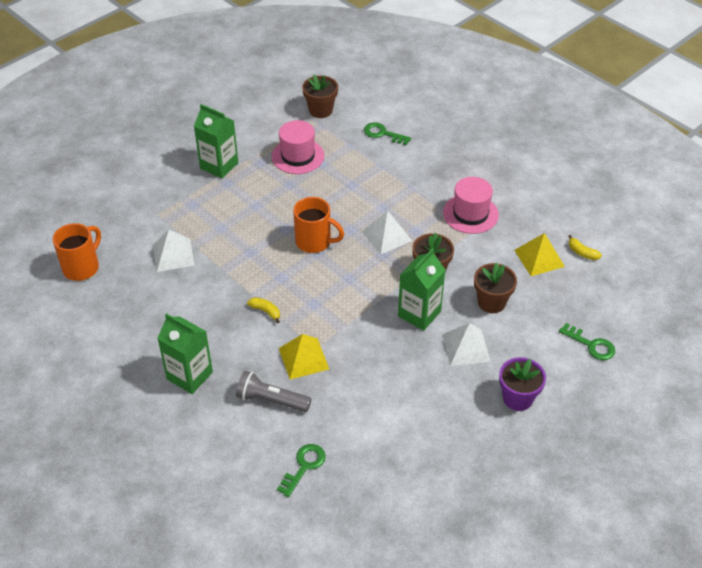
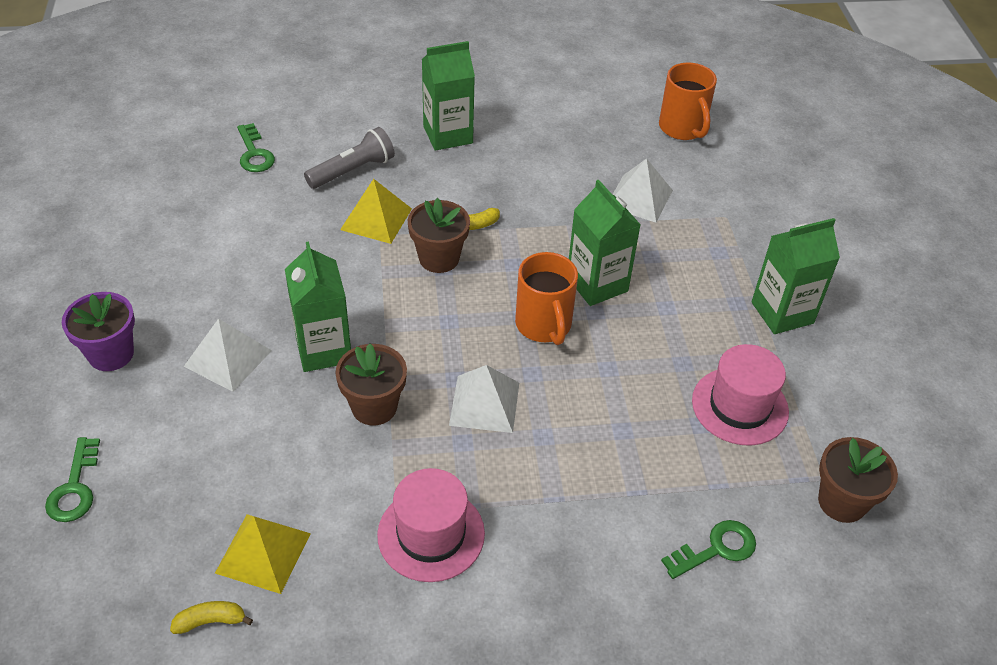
camera: 125 degrees right, 0 degrees up
(264, 237) = (597, 284): none -> green carton
(314, 242) = (544, 325): orange mug -> orange mug turned 75 degrees counterclockwise
(491, 302) = (257, 433): brown flower pot -> brown flower pot (439, 258)
(591, 345) = (75, 487): green key -> green key turned 75 degrees counterclockwise

